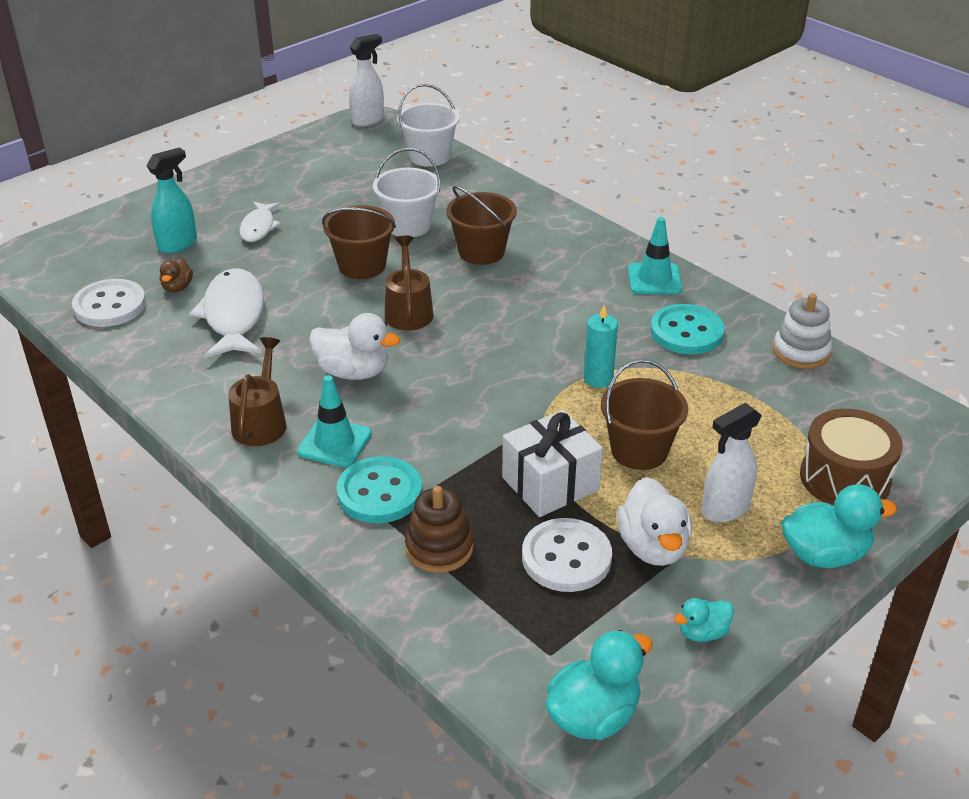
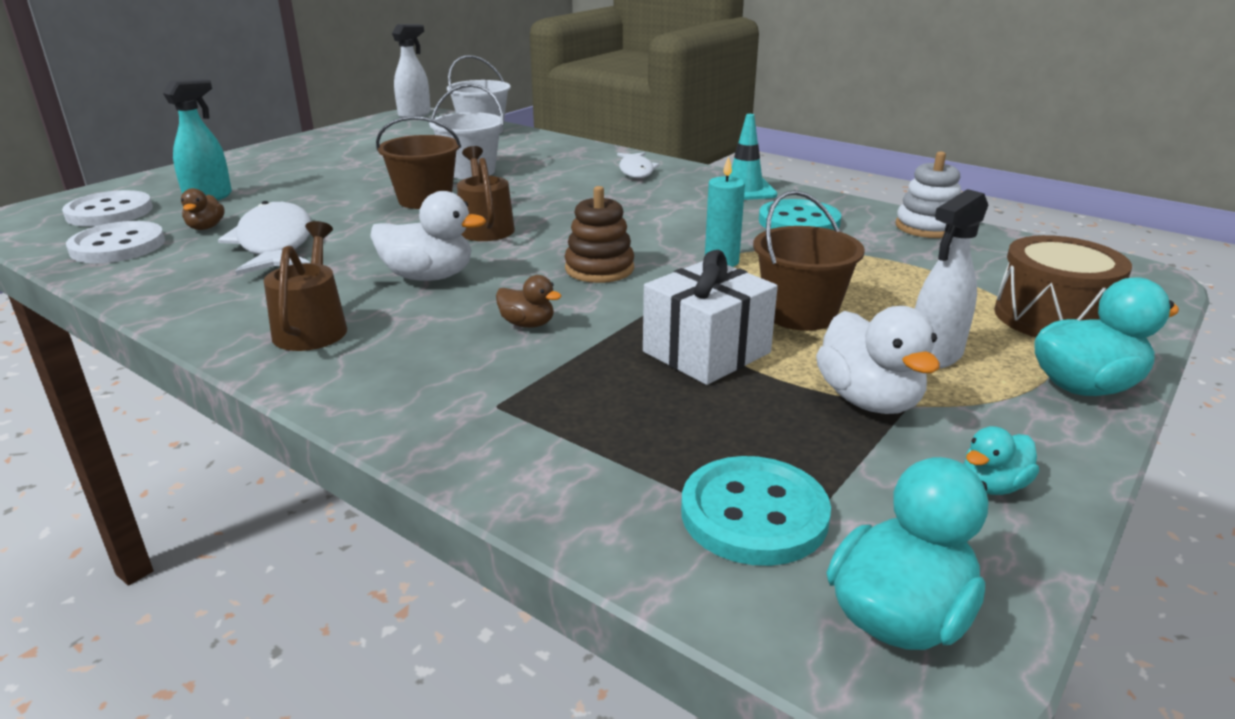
camera: 10 degrees left, 10 degrees down
(258, 227) = (304, 181): white fish -> white fish (636, 171)
(334, 443) = (414, 338): turquoise traffic cone -> none
(379, 493) = (484, 380): turquoise button -> turquoise button (754, 514)
(422, 437) = (527, 324): none -> brown duck
(439, 548) = (582, 430): brown stacking toy -> brown stacking toy (599, 269)
(481, 252) = (554, 183): brown bucket -> none
(566, 558) = (761, 423): white button -> white button (109, 212)

